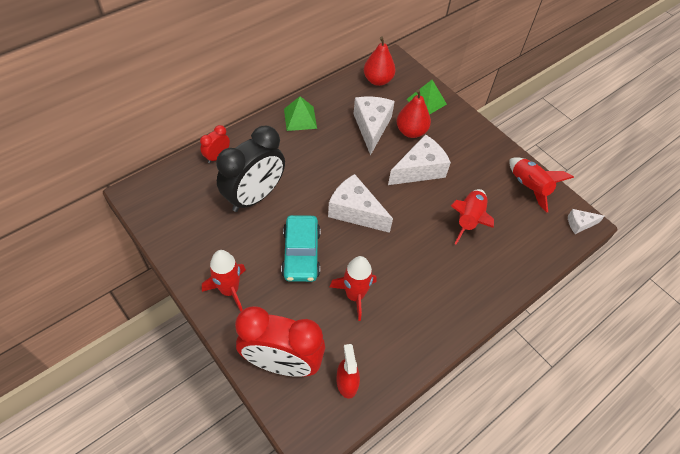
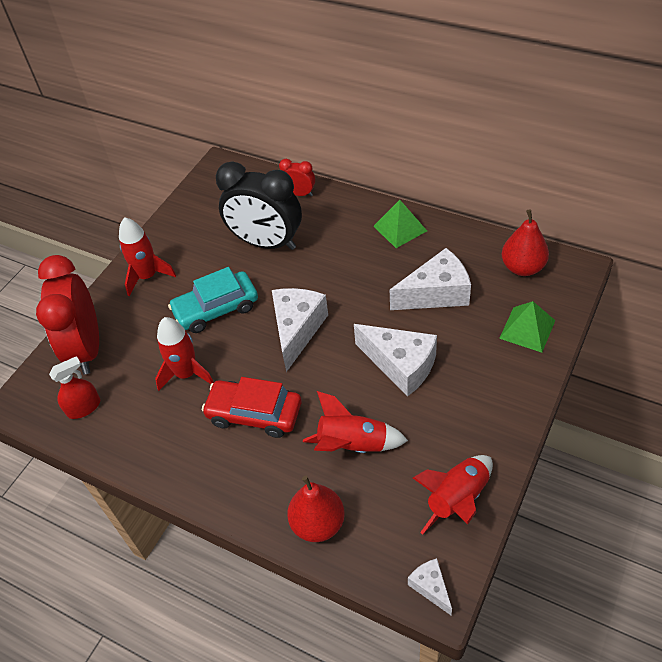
camera: 75 degrees right, 5 degrees down
(411, 131) = (459, 333): red pear -> red pear (318, 524)
(416, 265) = (254, 414): none -> red car

